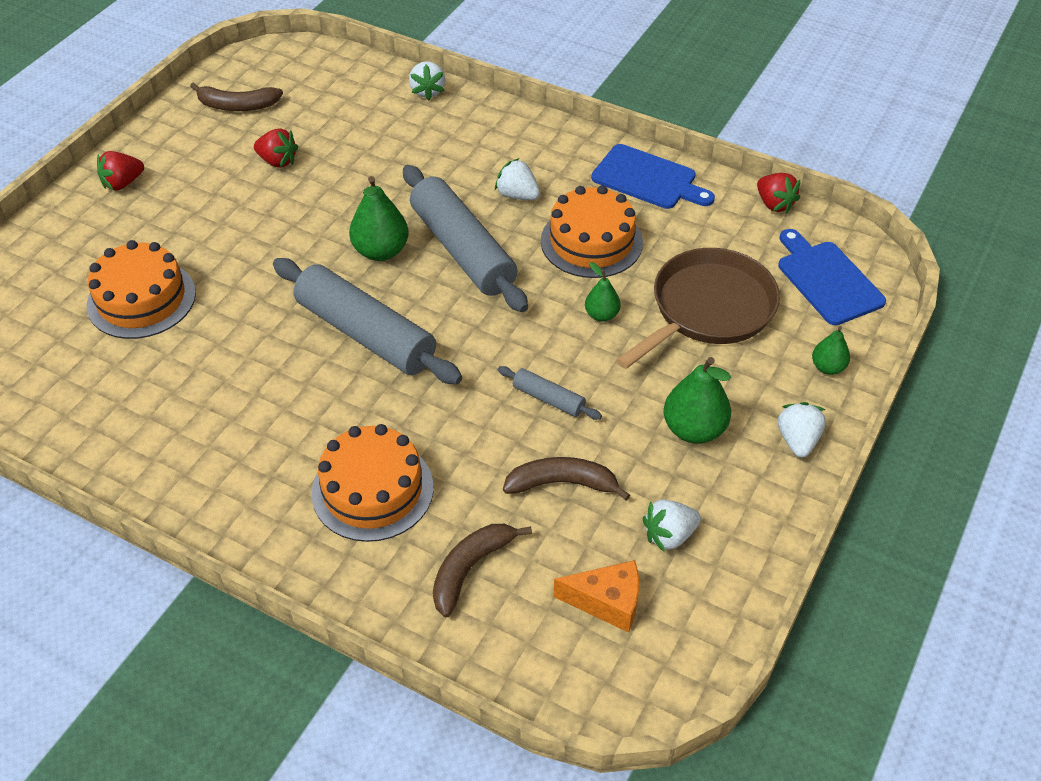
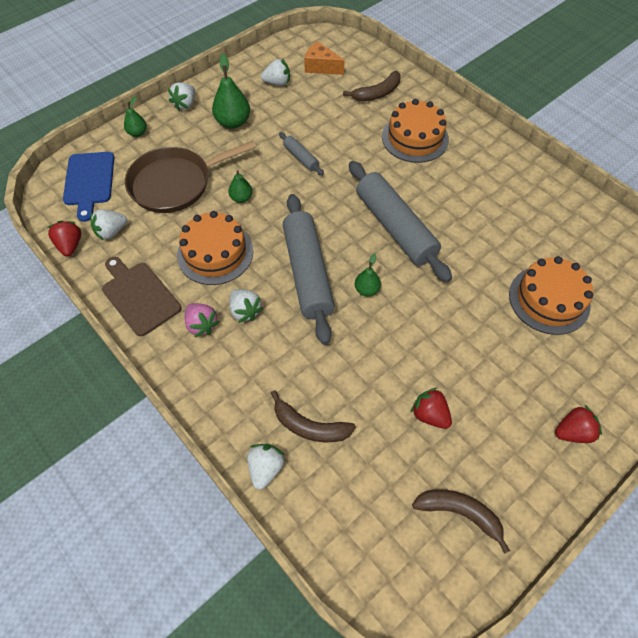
camera: 160 degrees left, 10 degrees up
(381, 251) = (366, 290): green pear -> green pear, size x0.58
(558, 172) = (202, 325): none -> pink strawberry
(562, 483) = (316, 116): brown banana -> brown banana (310, 426)
(648, 179) = (139, 296): blue cutting board -> brown cutting board
(739, 230) = (111, 231): none -> white strawberry

